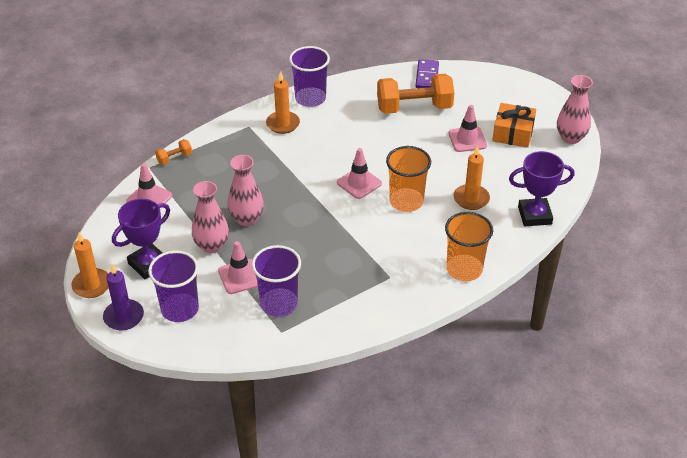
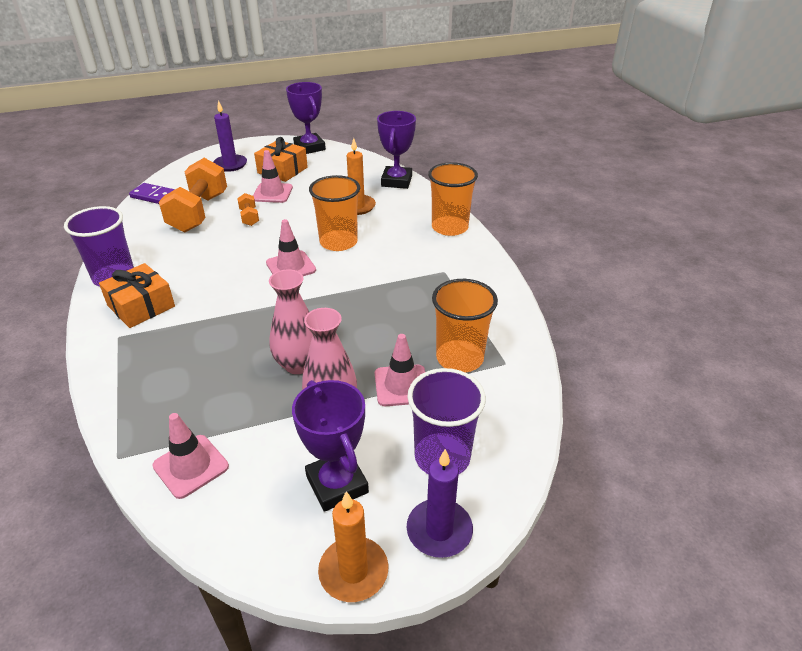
camera: 75 degrees left, 5 degrees down
(174, 158) = (120, 423): orange dumbbell -> orange dumbbell (249, 217)
(279, 304) = (459, 358): purple cup -> orange cup
(283, 124) = (141, 306): orange candle -> orange gift
(504, 98) = (230, 165): none -> purple candle
(570, 138) = (309, 147): pink vase -> purple trophy

